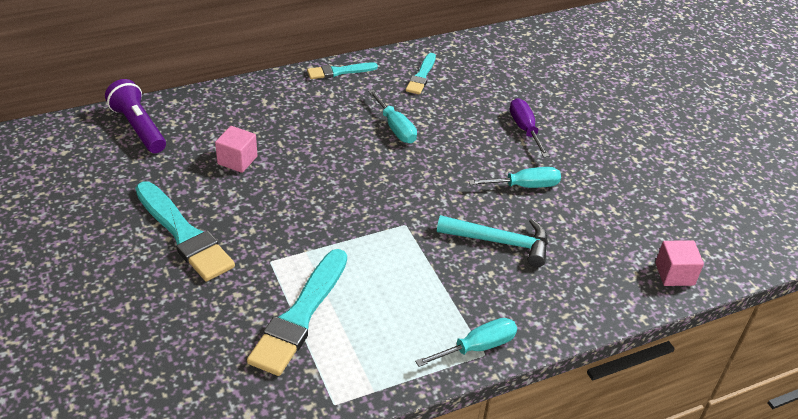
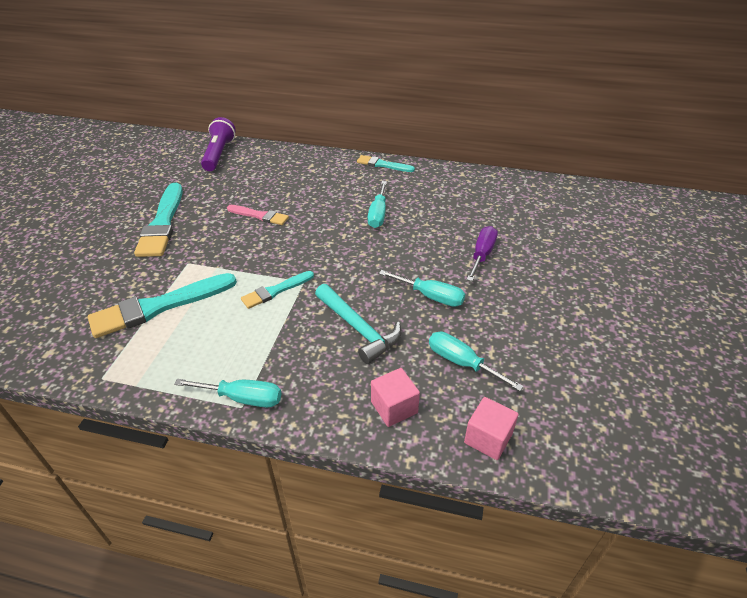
camera: 40 degrees right, 0 degrees up
(237, 160) = (249, 193): pink cube -> pink cube (394, 407)
(281, 179) = (259, 216): none -> pink brush
(421, 76) = (440, 188): turquoise brush -> turquoise brush (275, 291)
(603, 229) = (461, 362): none -> turquoise screwdriver

